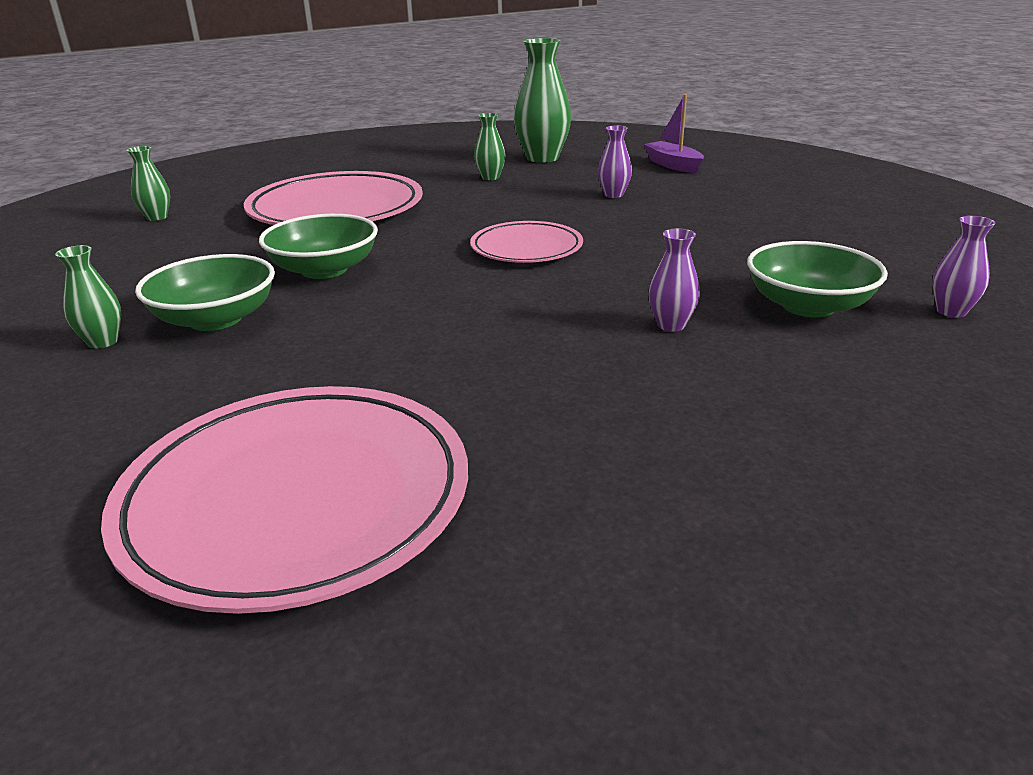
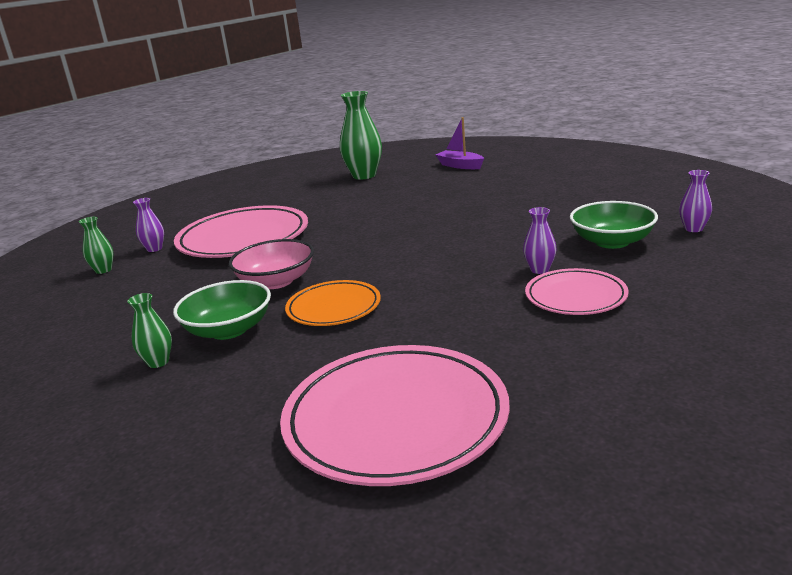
camera: 15 degrees left, 5 degrees down
(324, 270) = (276, 281): green bowl -> pink bowl
(360, 319) = (334, 308): none -> orange plate
(490, 177) = (338, 196): green vase -> none
(526, 248) = (407, 240): pink plate -> pink plate (575, 297)
(613, 195) = (436, 193): purple vase -> purple vase (154, 249)

